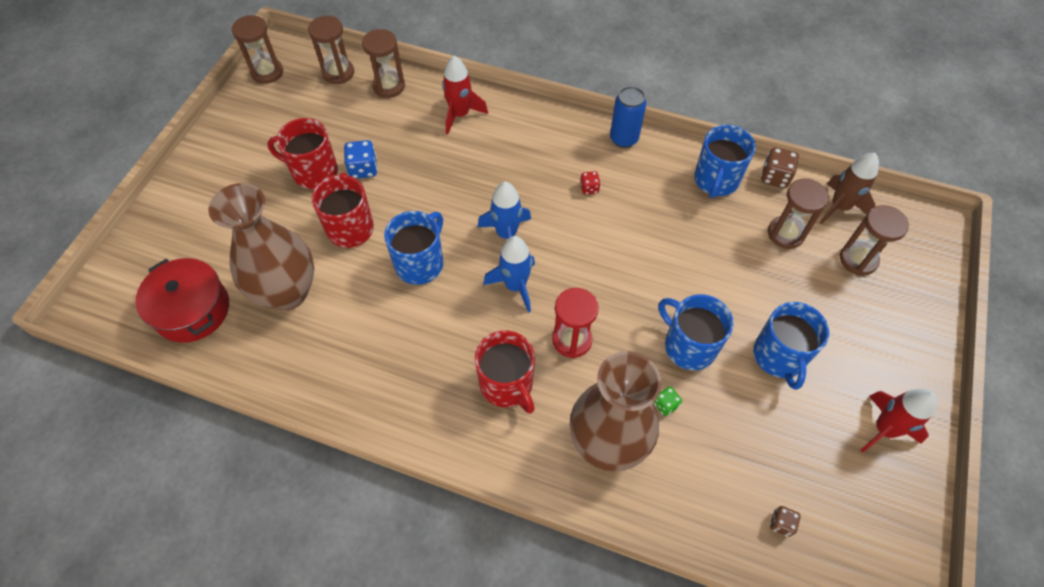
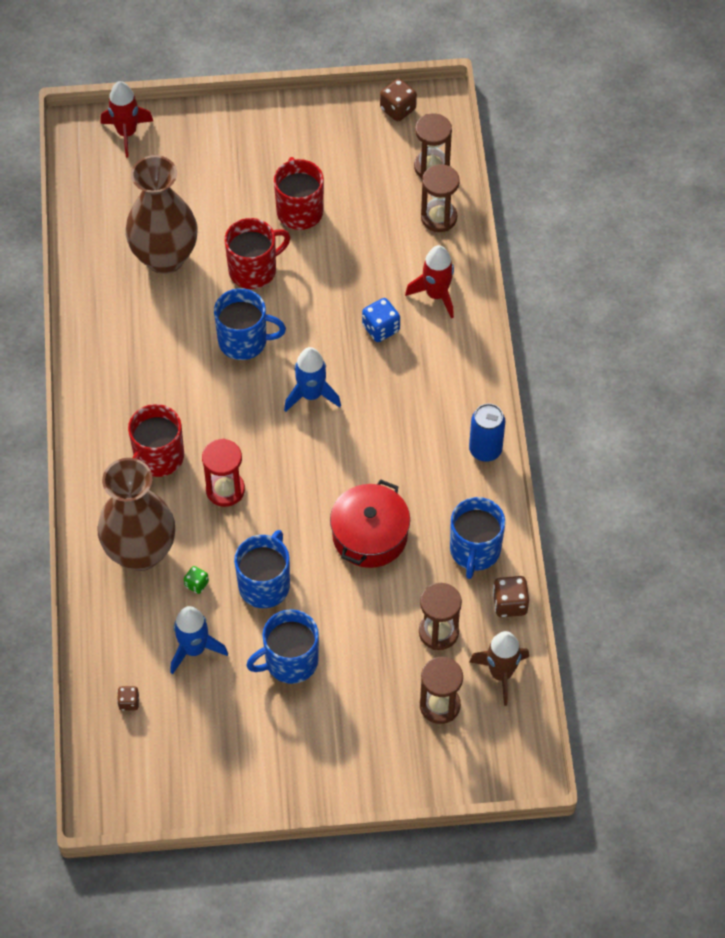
camera: 65 degrees right, 0 degrees up
(192, 310) = (115, 200): red pot -> red pot (370, 535)
(267, 72) = (398, 109): brown hourglass -> brown dice
(363, 169) = (324, 247): blue dice -> blue dice (381, 328)
(515, 286) = (258, 425): blue rocket -> blue rocket (194, 649)
(589, 188) = (403, 442): red dice -> none
(716, 180) = (474, 551): blue mug -> blue mug turned 75 degrees counterclockwise
(884, 429) = (256, 765): red rocket -> red rocket (127, 133)

